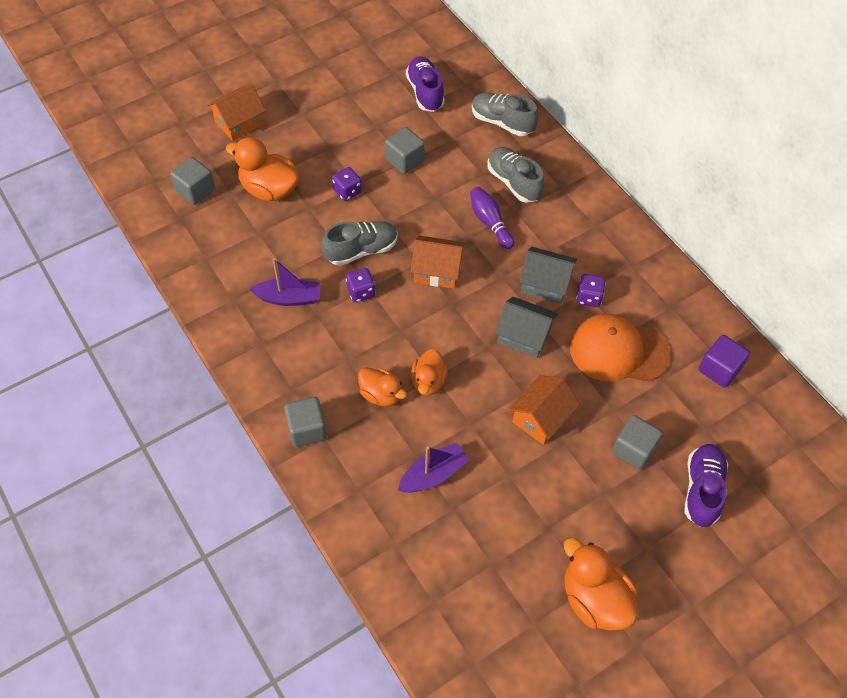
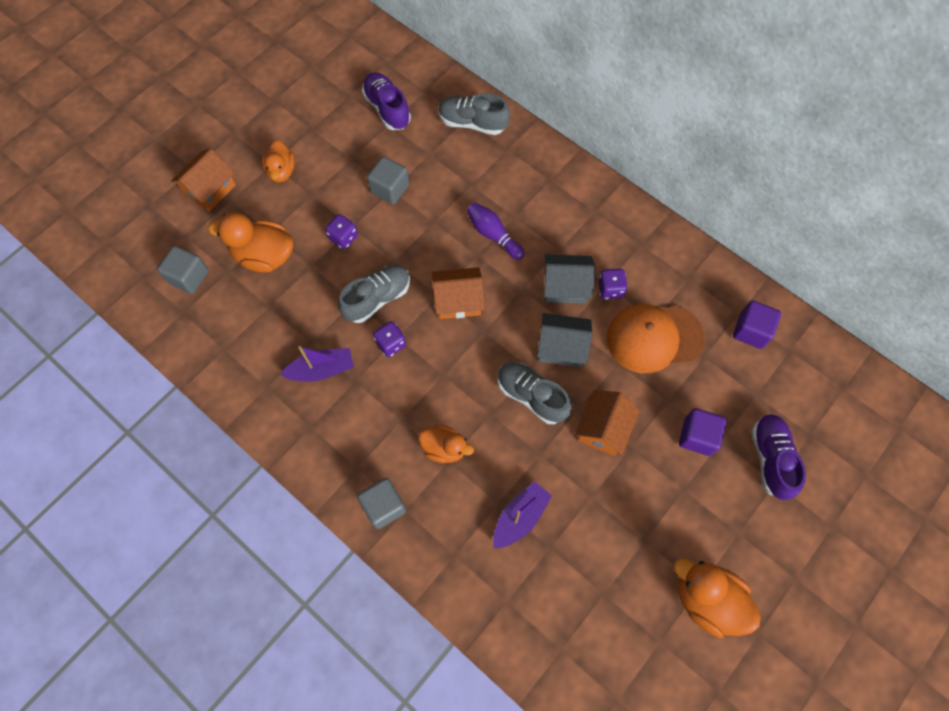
camera: 15 degrees left, 10 degrees up
(428, 381) = (485, 421): orange duck -> orange duck (281, 171)
(513, 182) = (503, 185): grey shoe -> grey shoe (531, 396)
(633, 450) = (697, 436): grey cube -> purple cube

